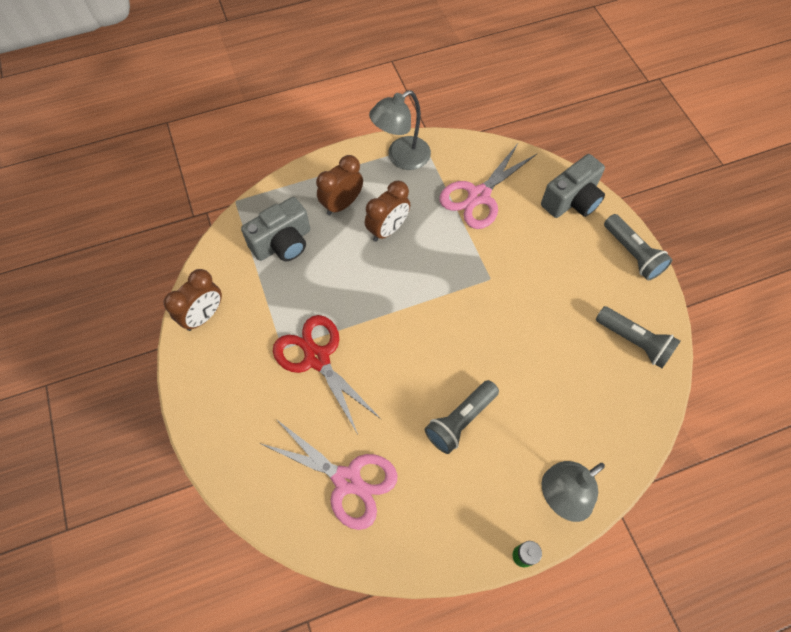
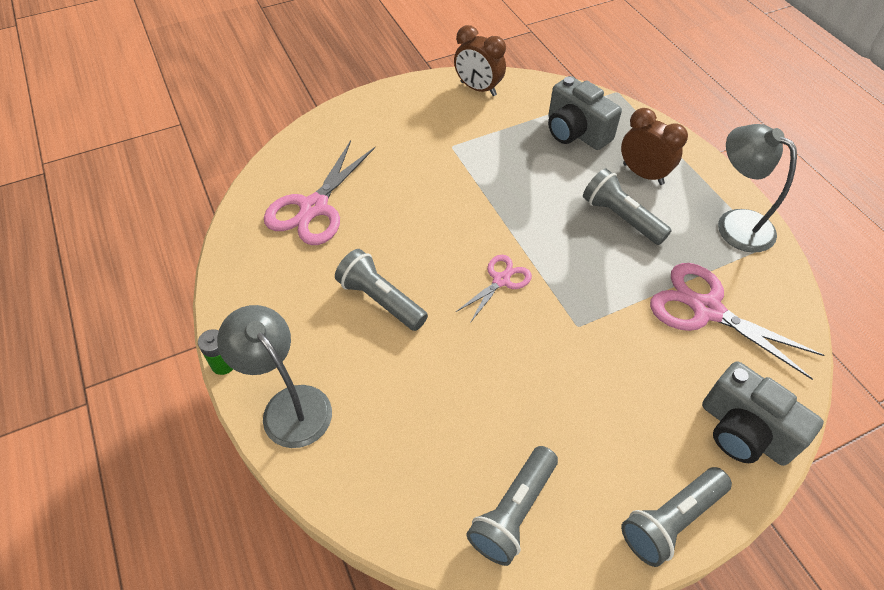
camera: 85 degrees right, 10 degrees down
(317, 358) = (443, 172): red scissors -> none
(388, 229) = (621, 218): brown clock -> grey flashlight
(445, 325) = (501, 280): none -> pink scissors

